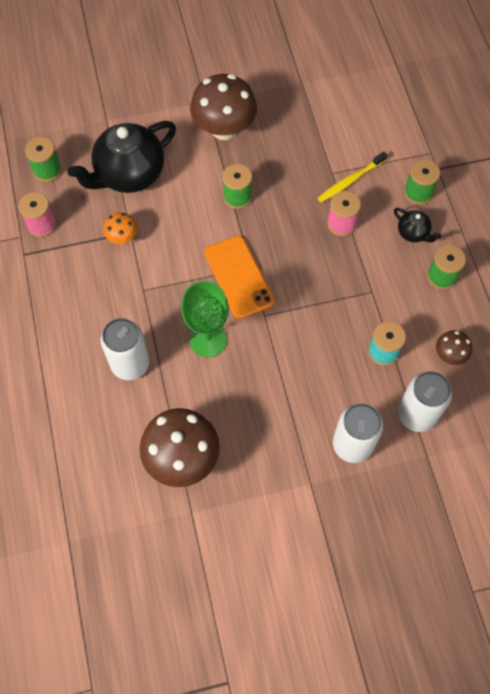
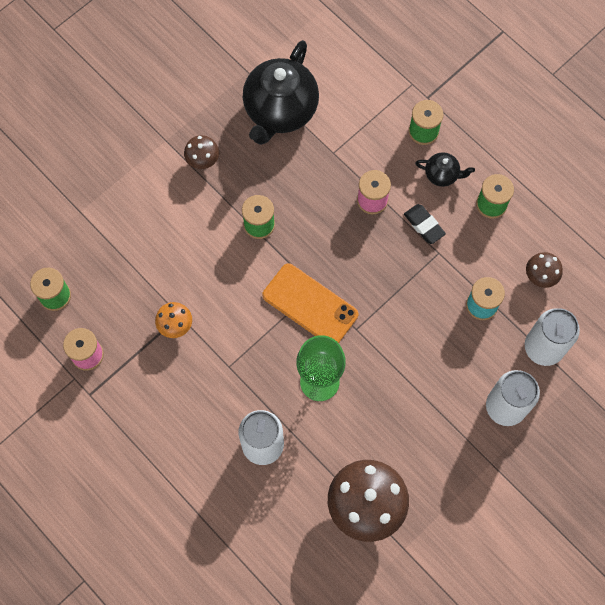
camera: 30 degrees left, 5 degrees up
(129, 174) = (140, 257): black teapot -> black teapot (280, 111)
(224, 129) = (203, 160): brown mushroom -> brown mushroom, size x0.49
(350, 181) = (354, 152): yellow toothbrush -> none
(373, 264) = (424, 225): none -> black eraser

